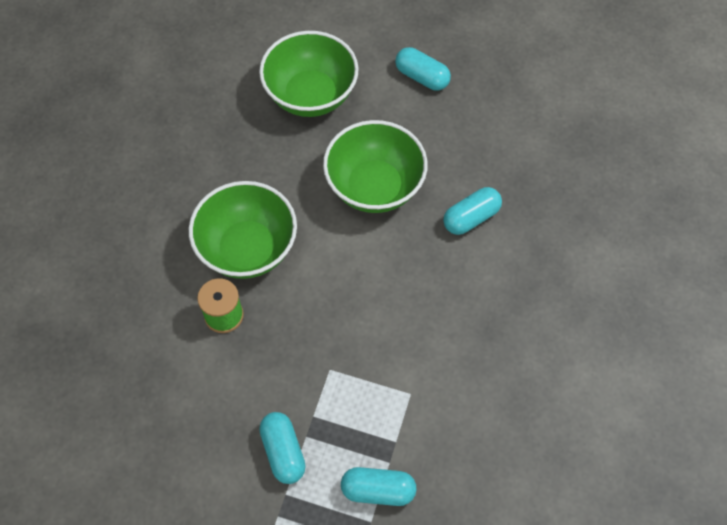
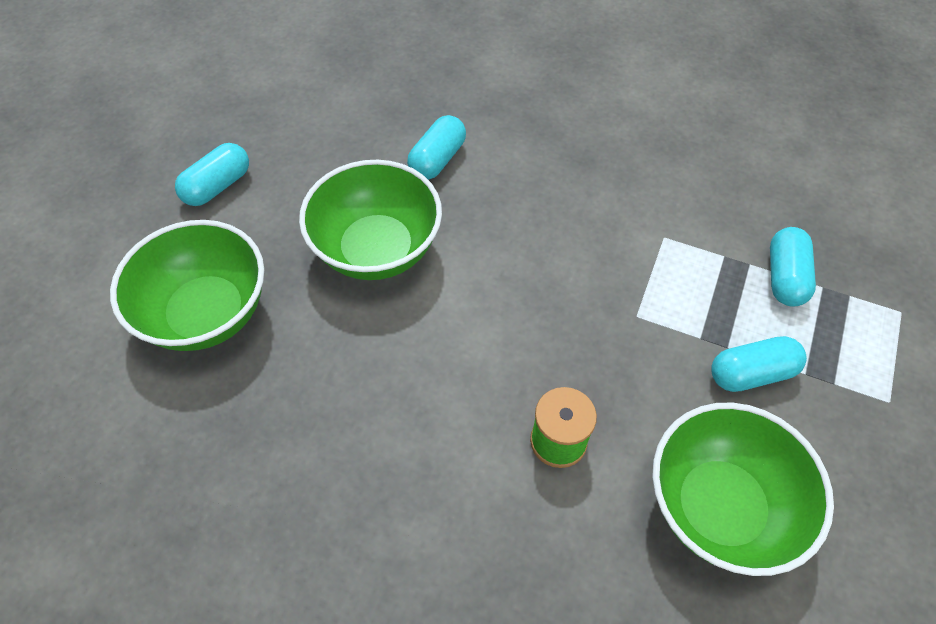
camera: 85 degrees left, 5 degrees down
(247, 249) = (453, 406): green bowl -> green bowl (719, 506)
(471, 218) = (437, 160): turquoise capsule -> turquoise capsule turned 60 degrees clockwise

